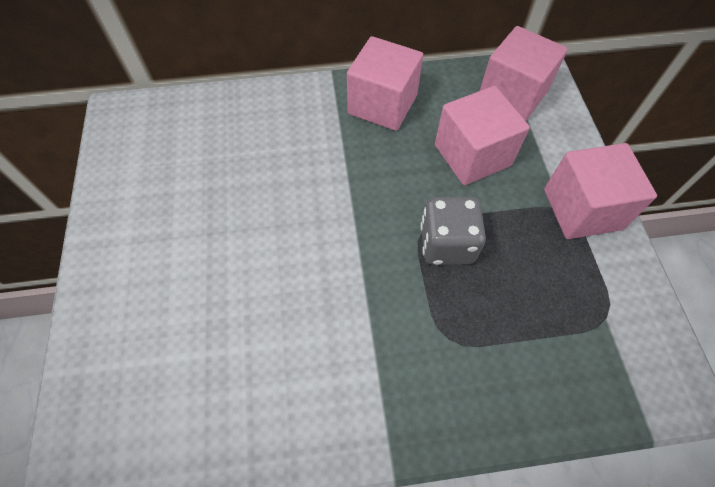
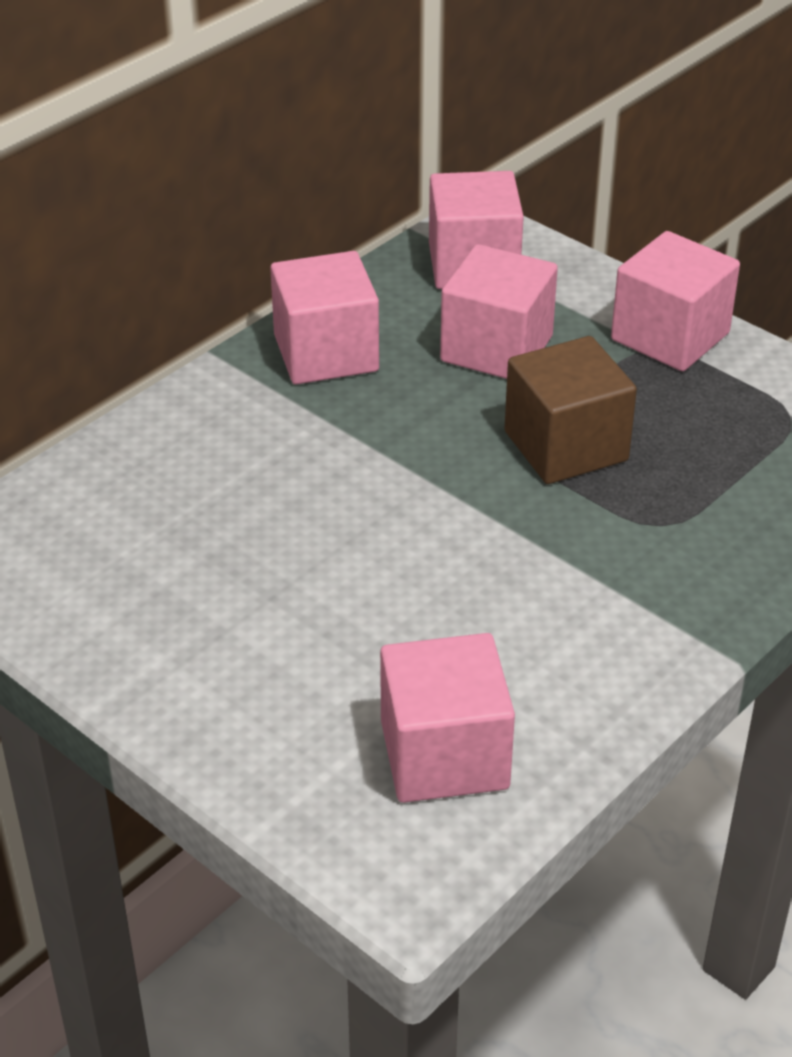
camera: 40 degrees left, 20 degrees down
(177, 403) = (444, 755): none -> pink cube
(447, 244) = (565, 446): grey dice -> brown cube

